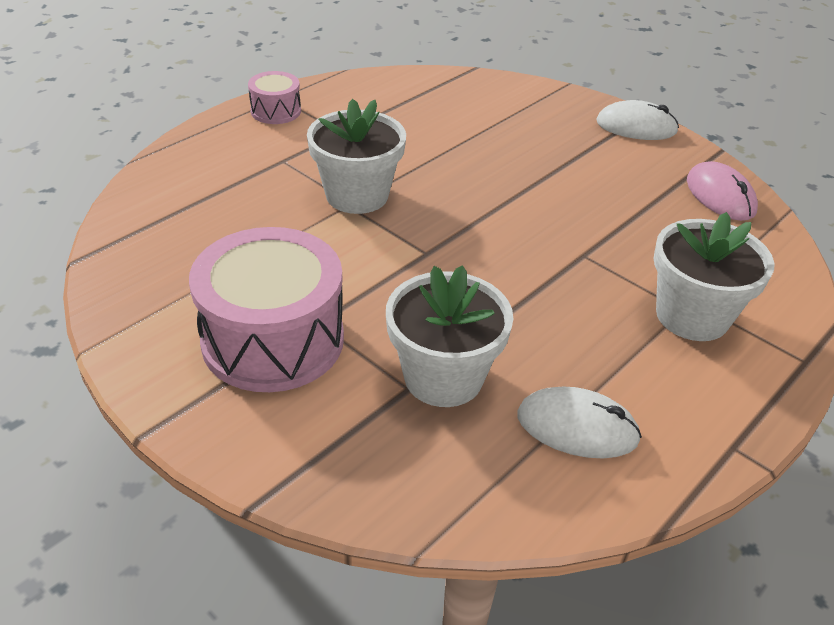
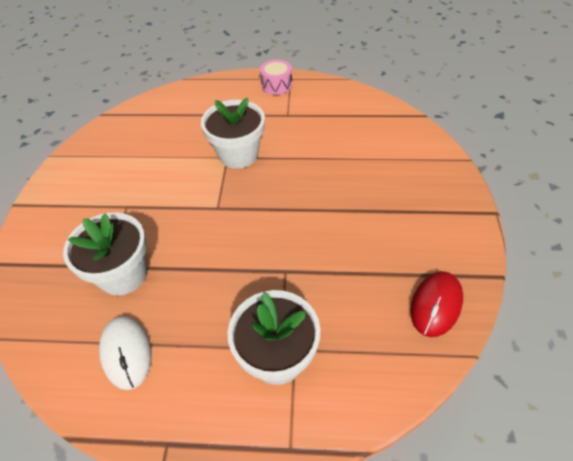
camera: 55 degrees right, 10 degrees up
(273, 340) = (101, 200): pink drum -> none
(636, 127) = (463, 217): white mouse -> none
(720, 196) = (436, 304): pink mouse -> red mouse

